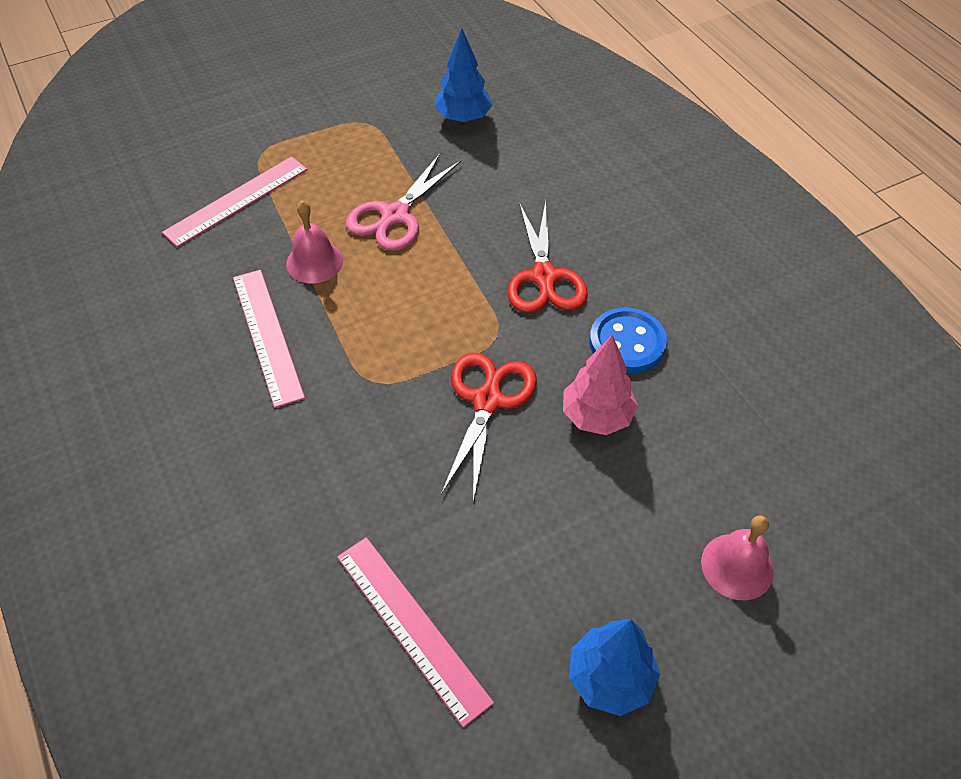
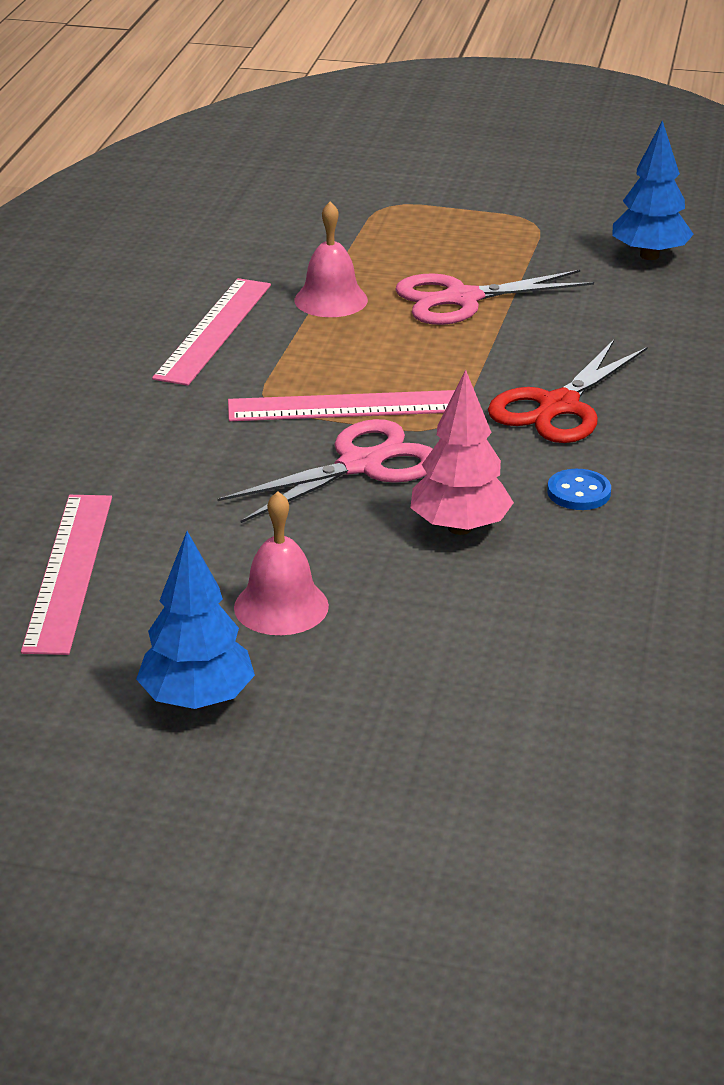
camera: 40 degrees right, 20 degrees down
(236, 200) = (317, 229): pink ruler -> pink ruler (347, 406)
(487, 401) = (360, 465): red scissors -> pink scissors
(627, 343) = (578, 492): blue button -> blue button, size x0.58
(737, 566) = (446, 701): pink bell -> pink bell (281, 606)

